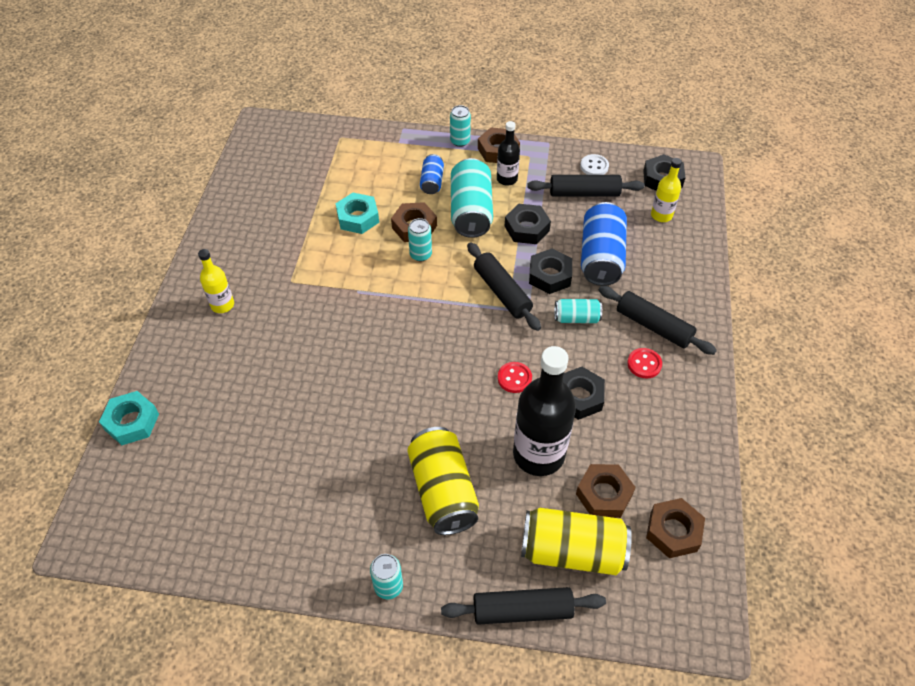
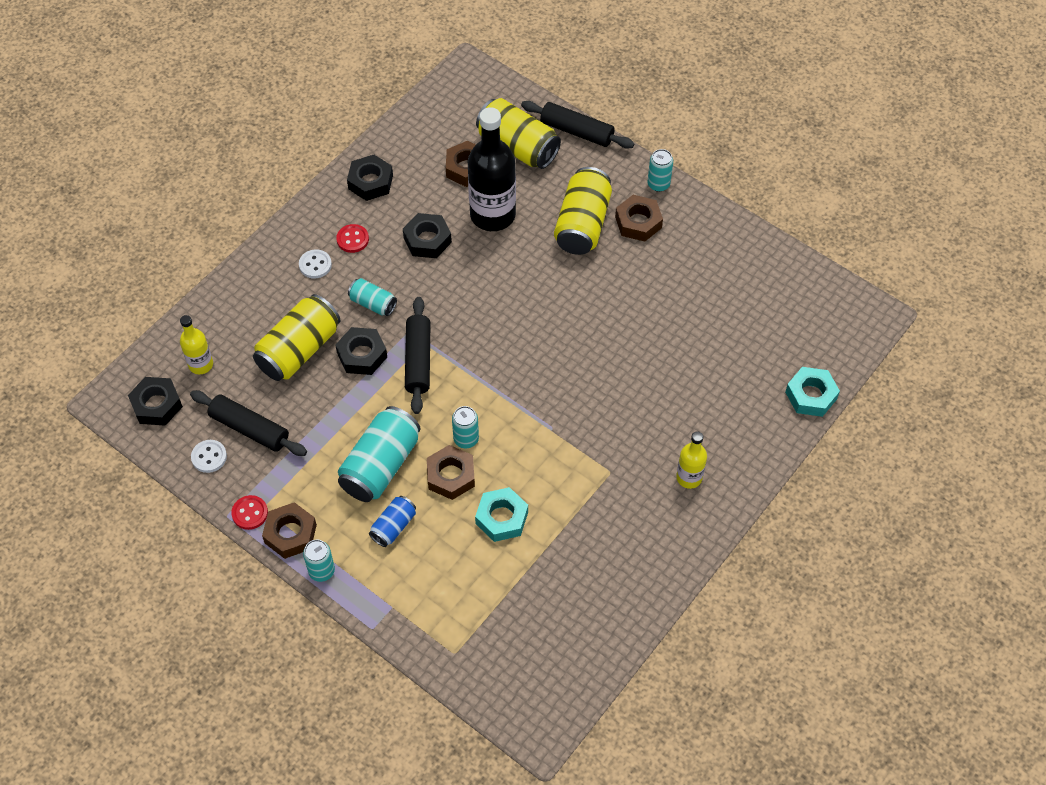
camera: 150 degrees left, 5 degrees up
(507, 179) = (312, 488): black bottle -> none
(514, 378) = (467, 279): red button -> red button (250, 513)
(527, 228) = (341, 416): black nut -> black nut (370, 182)
(600, 257) = (299, 350): blue can -> yellow can
(653, 326) = (315, 265): black rolling pin -> white button
(673, 531) = (439, 126): brown nut -> brown nut (638, 222)

